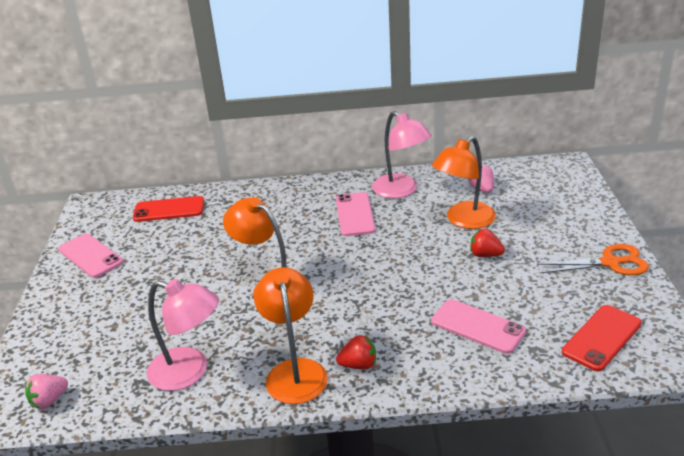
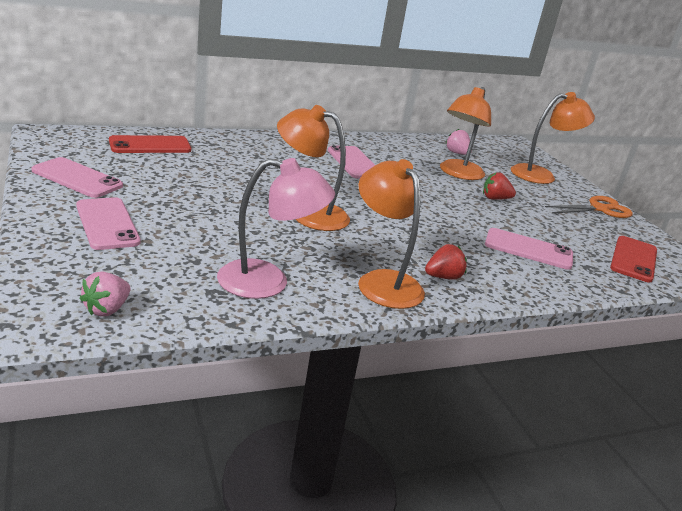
camera: 25 degrees left, 5 degrees down
(90, 308) = (107, 224): none -> pink phone
(401, 191) = (385, 149): pink lamp -> none
(568, 214) = (541, 175): none -> orange lamp

